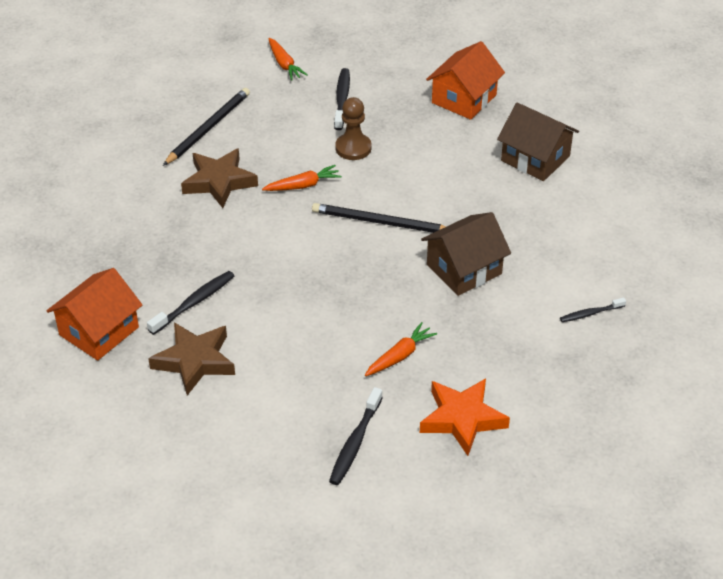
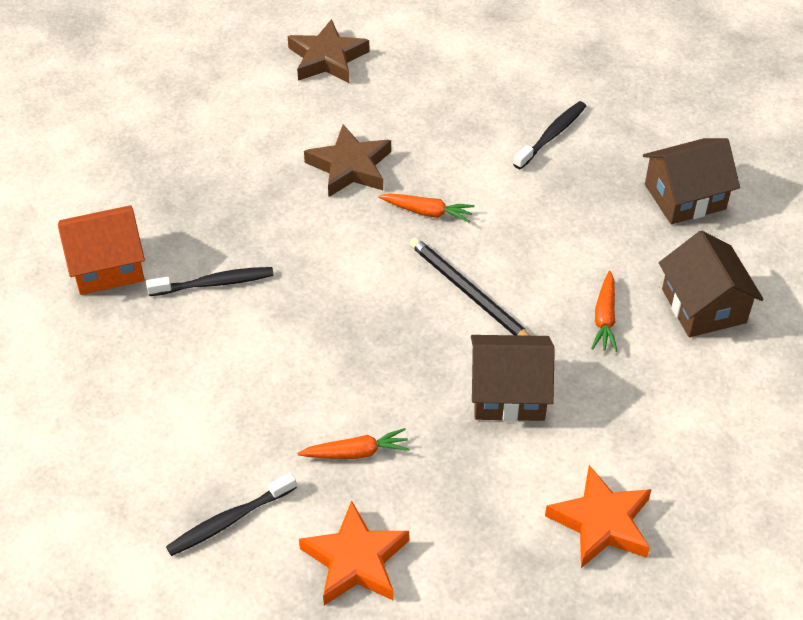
camera: 35 degrees right, 5 degrees up
(195, 361) = (161, 345): brown star -> brown star (327, 58)
(208, 128) = (390, 104): black pencil -> none
(284, 64) = (526, 69): orange carrot -> orange carrot (604, 318)
(353, 148) = (515, 196): brown pawn -> none
(464, 99) = (685, 197): orange house -> brown house
(590, 313) = (601, 522): black toothbrush -> orange star

